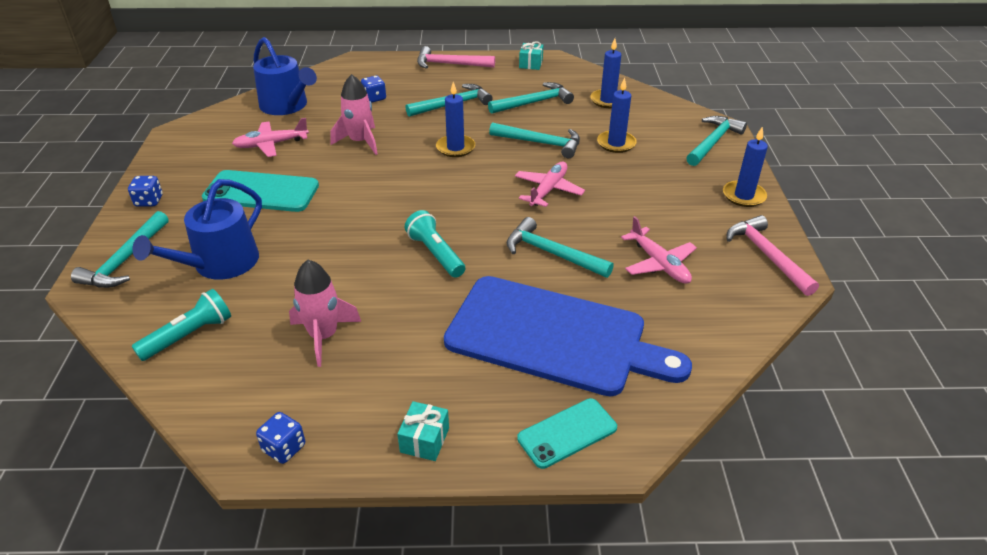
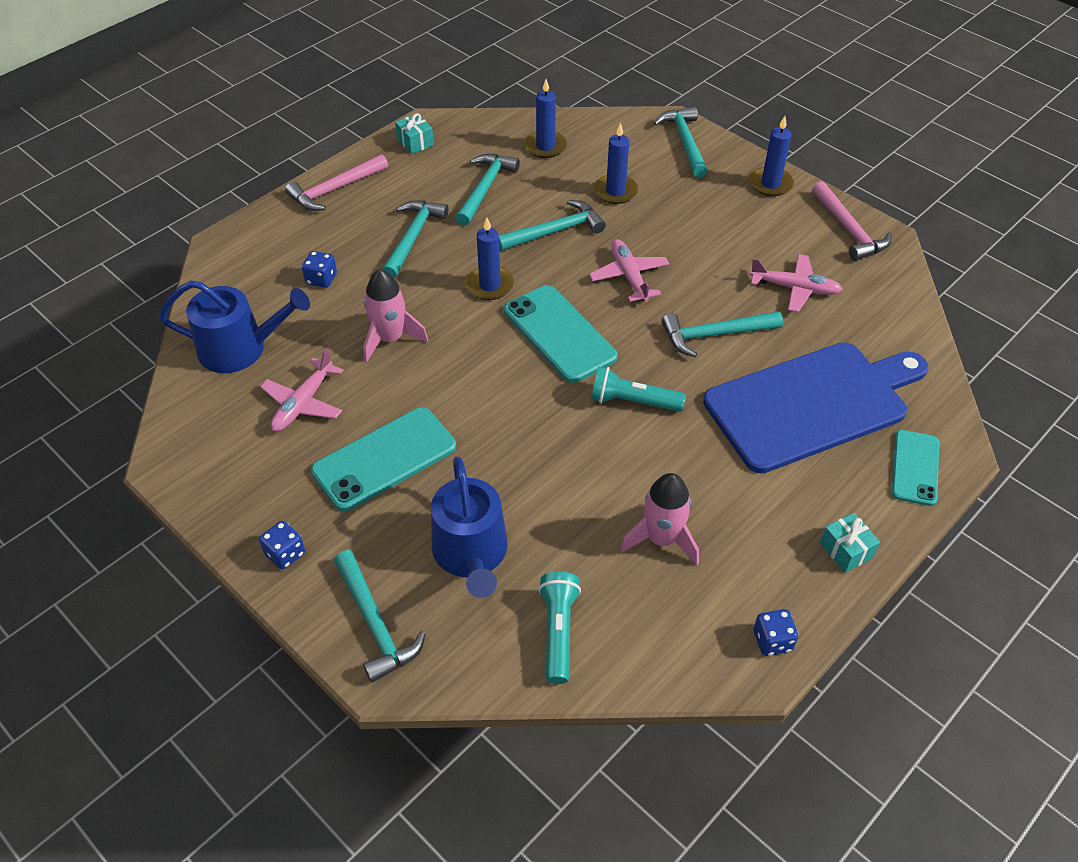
camera: 45 degrees left, 10 degrees up
(453, 193) = (559, 334): none -> turquoise phone
(767, 255) = (849, 230): pink hammer -> pink hammer turned 135 degrees counterclockwise

